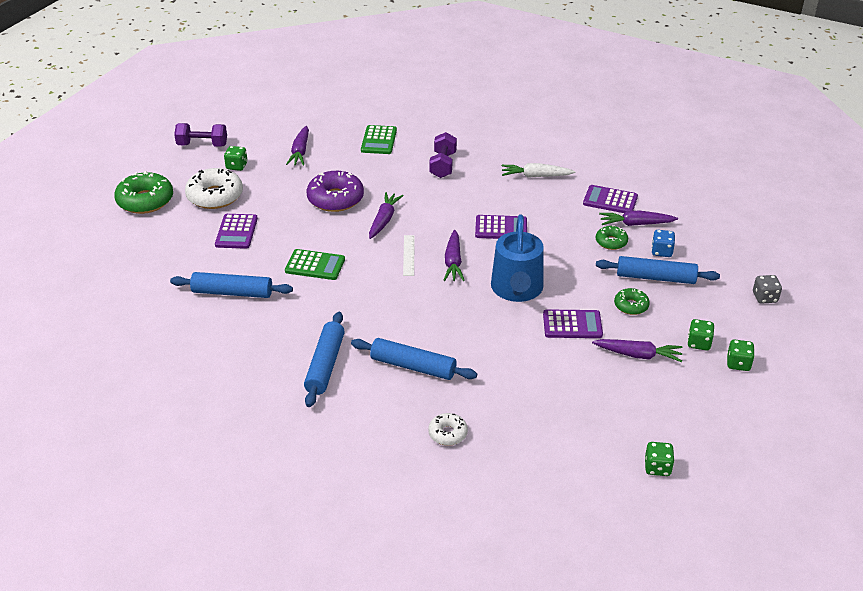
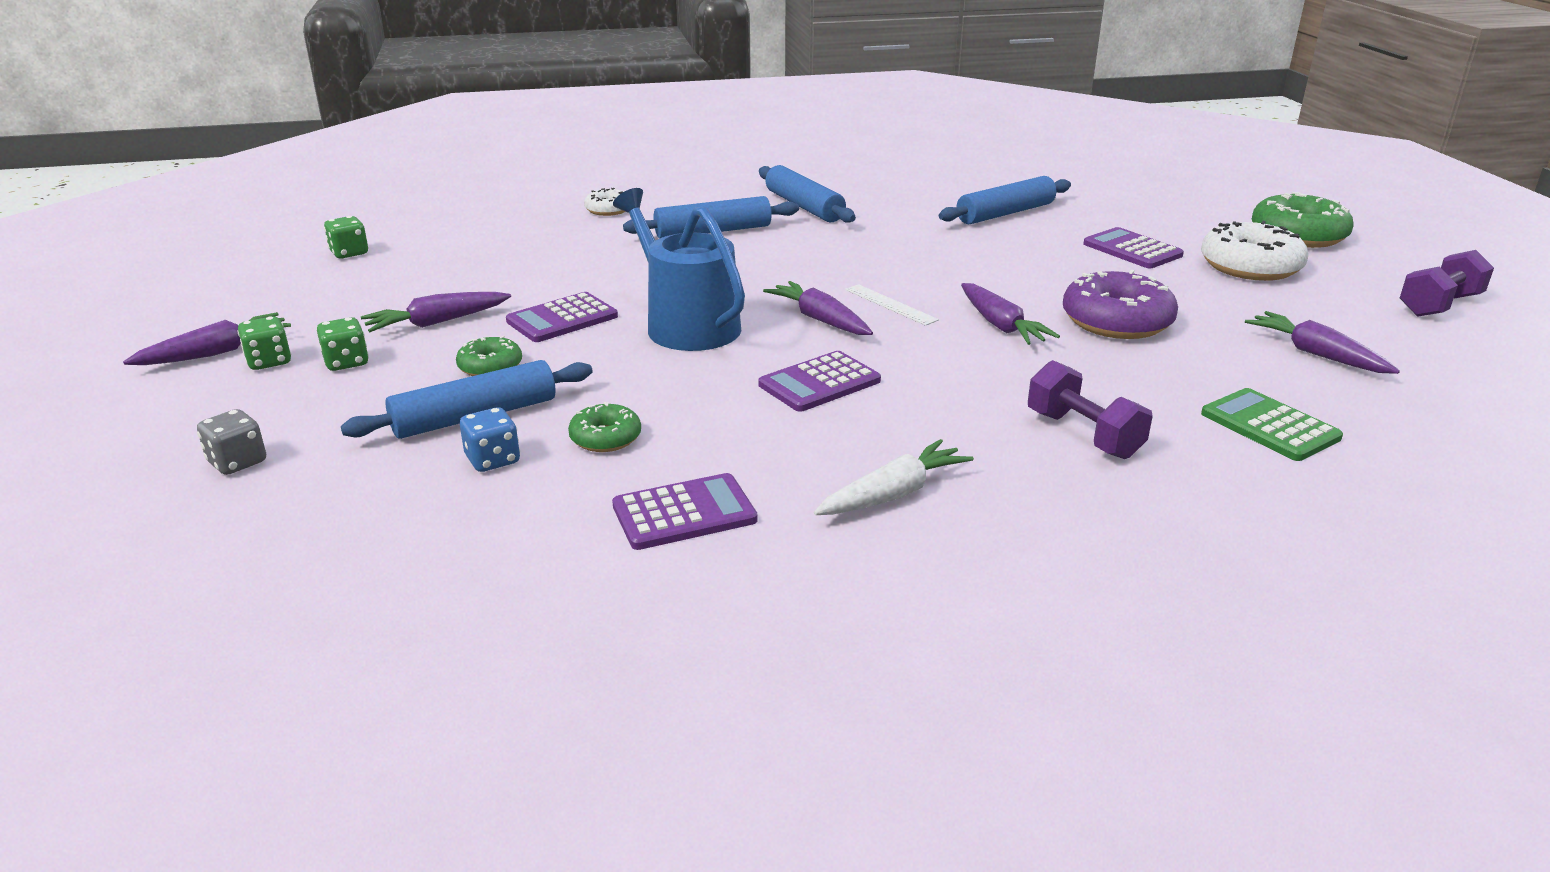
camera: 140 degrees right, 10 degrees down
(237, 166) = (1327, 302): green dice -> none
(315, 265) = (977, 257): green calculator -> none
(635, 224) = (586, 488): purple carrot -> purple carrot (216, 352)

